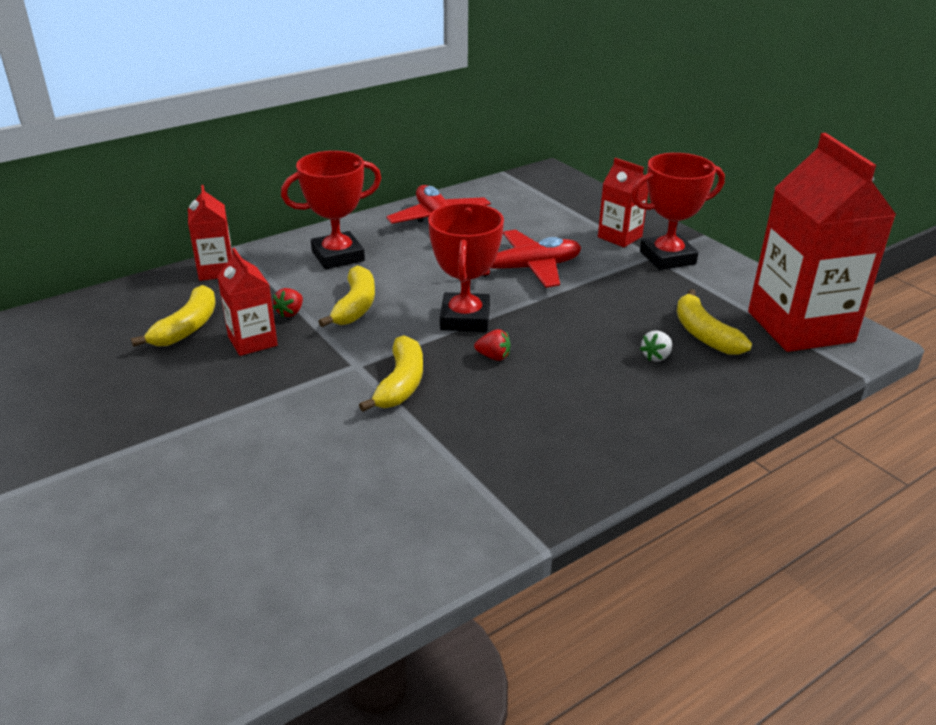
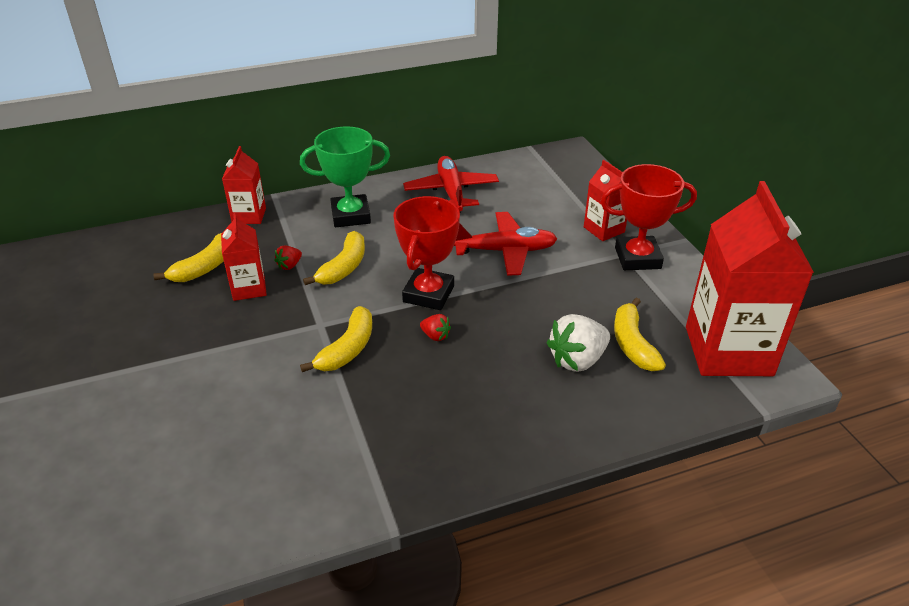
camera: 15 degrees right, 5 degrees up
(338, 256) = (351, 215): red trophy -> green trophy
(656, 357) = (577, 360): white strawberry -> white strawberry, size x2.01

